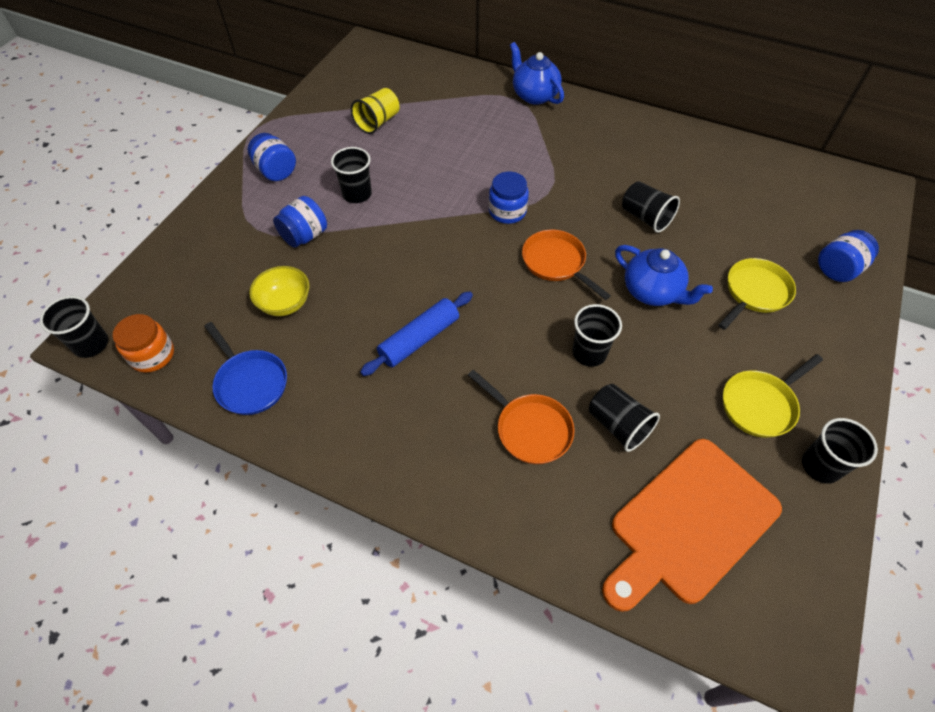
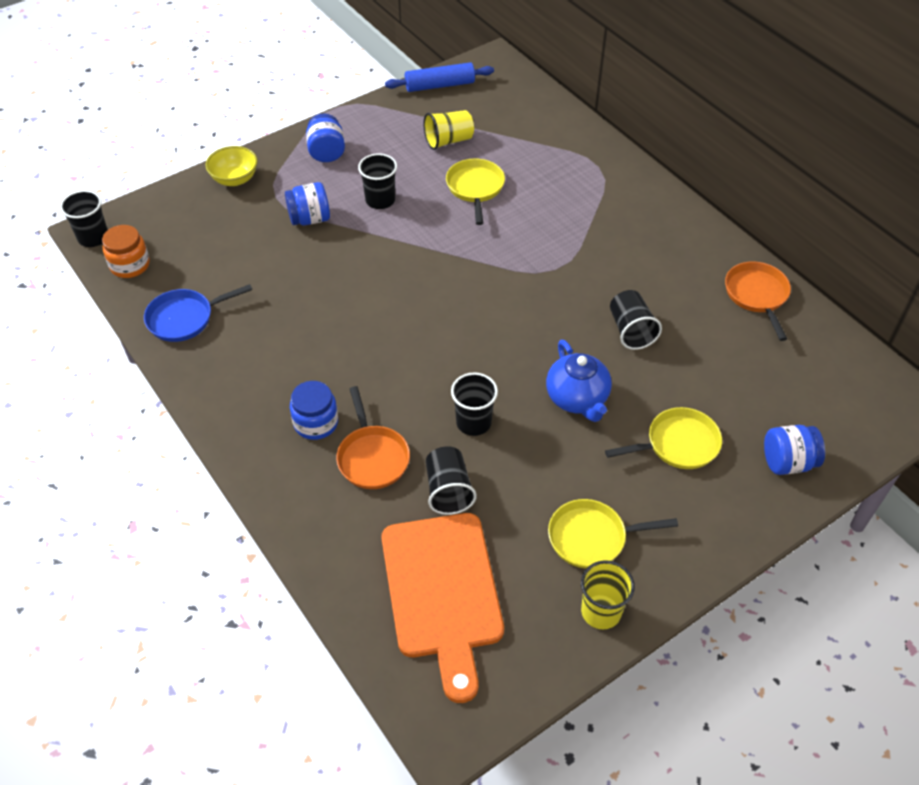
camera: 30 degrees right, 5 degrees down
(250, 382) = (185, 318): blue pan -> blue pan turned 75 degrees clockwise
(285, 303) = (254, 268): yellow bowl -> yellow bowl (235, 179)
(419, 339) = (339, 345): blue rolling pin -> blue rolling pin (440, 85)
(431, 153) = (475, 188): none -> yellow pan
(507, 211) = (502, 270): blue jar -> blue jar (316, 423)
(534, 95) = (621, 170): blue teapot -> none
(556, 263) = (509, 335): orange pan -> orange pan (757, 295)
(689, 523) = (442, 592): orange cutting board -> orange cutting board turned 90 degrees counterclockwise
(820, 466) = (601, 611): black cup -> yellow cup

